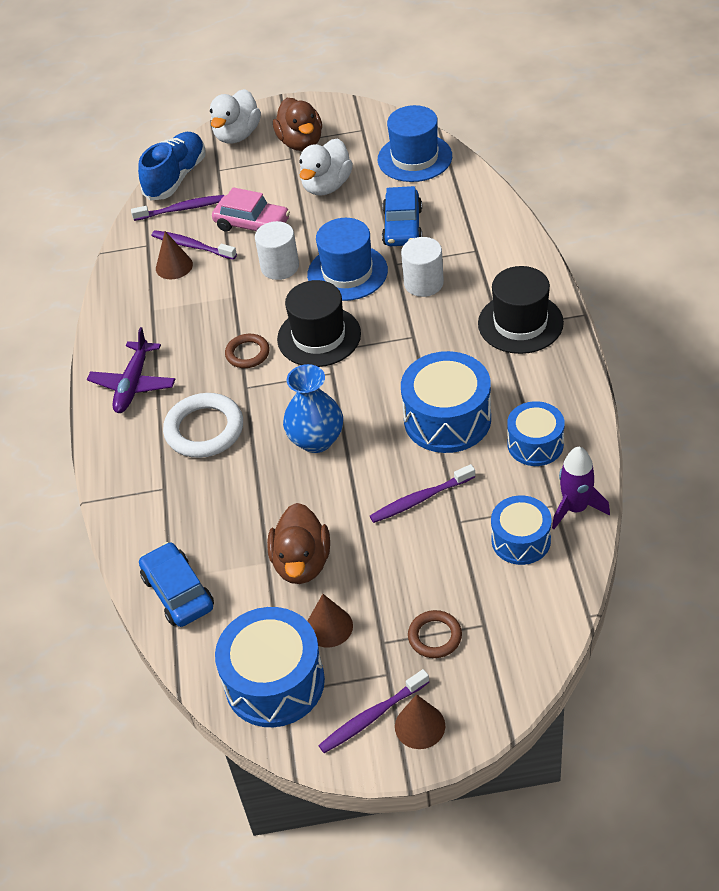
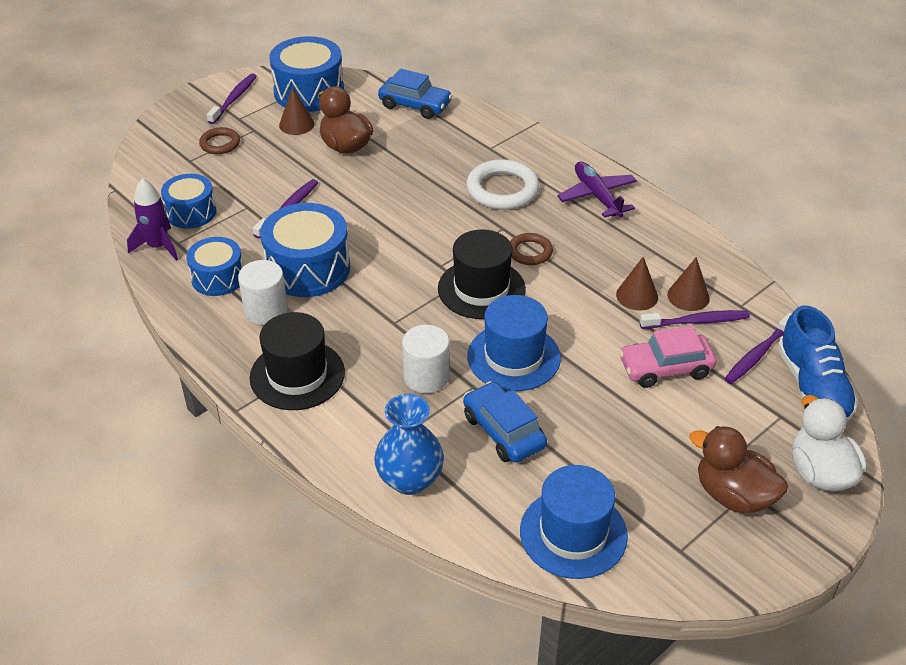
camera: 140 degrees right, 5 degrees down
(280, 267) = (586, 336): white cylinder -> white cylinder (266, 310)
(316, 440) = (405, 215): blue vase -> blue vase (410, 479)
(326, 186) = (638, 447): white duck -> none
(420, 726) = (200, 105): brown cone -> brown cone (637, 296)

